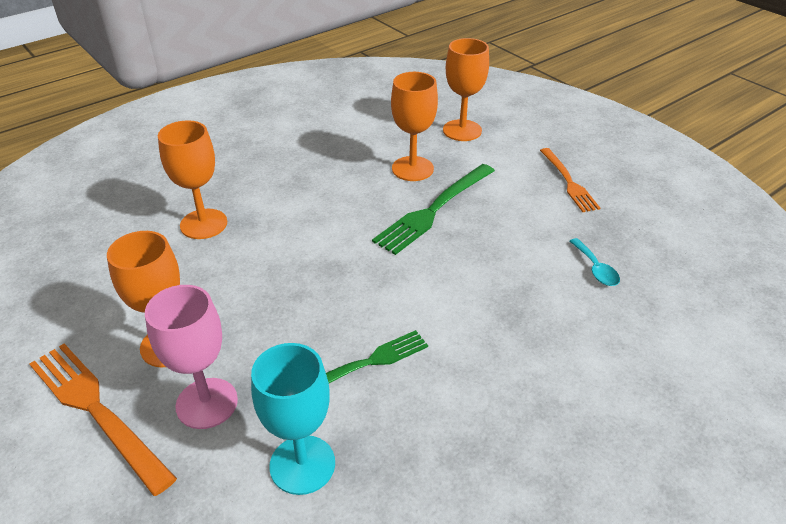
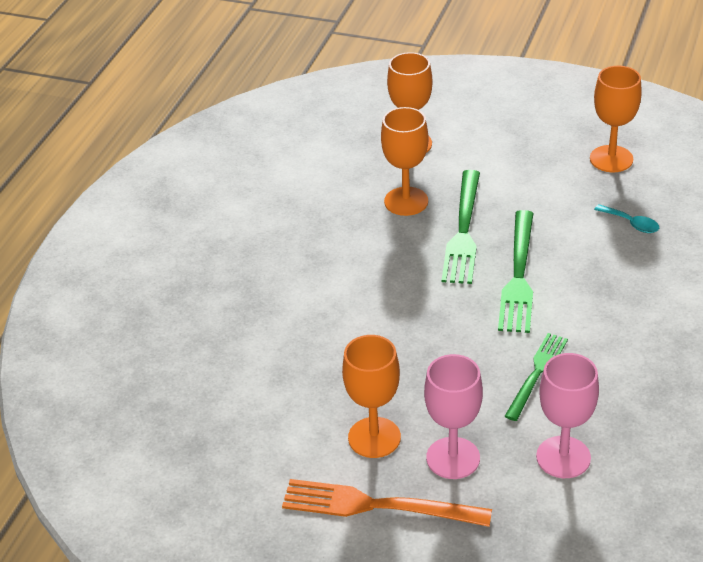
camera: 30 degrees left, 0 degrees up
(203, 224) = (279, 335): orange goblet -> orange goblet (611, 159)
(302, 464) = (563, 457): turquoise goblet -> pink goblet
(442, 267) = (518, 276): none -> green fork
(568, 182) = (547, 156): orange fork -> none

